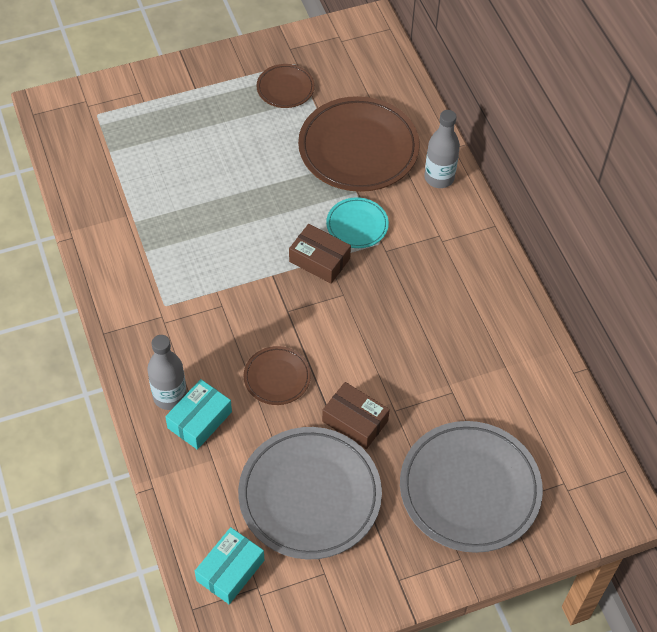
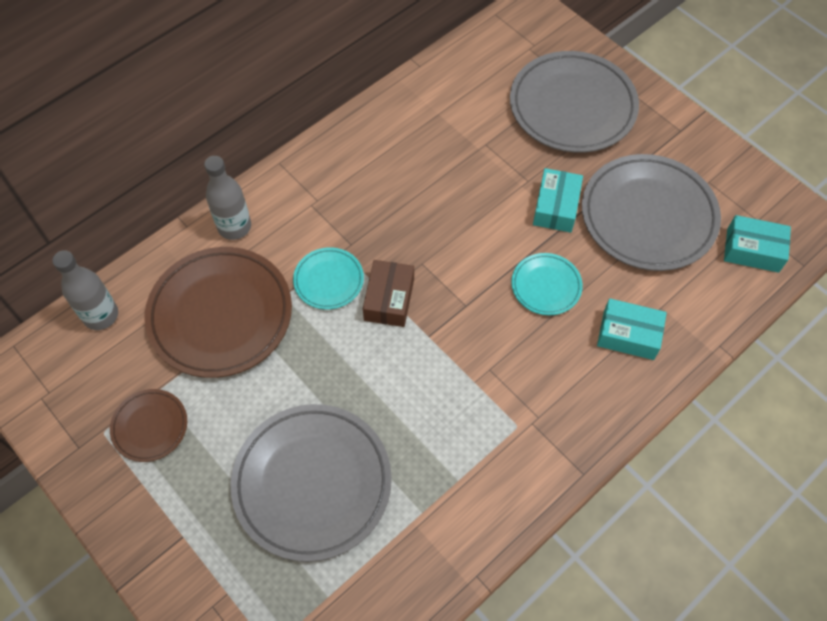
camera: 110 degrees left, 5 degrees up
(170, 396) = (619, 373): grey bottle -> grey bottle (101, 315)
(192, 166) = (312, 483): none -> grey plate
(277, 377) = (546, 286): brown plate -> turquoise plate
(355, 421) = (556, 207): brown box -> turquoise box

